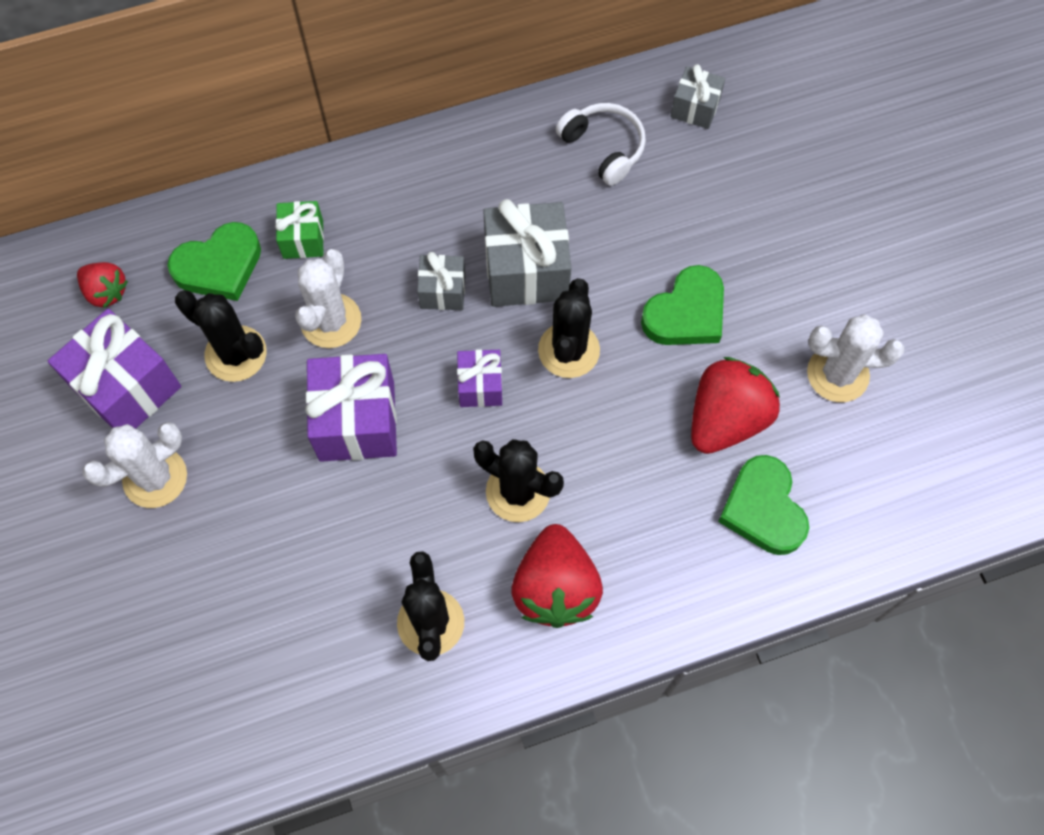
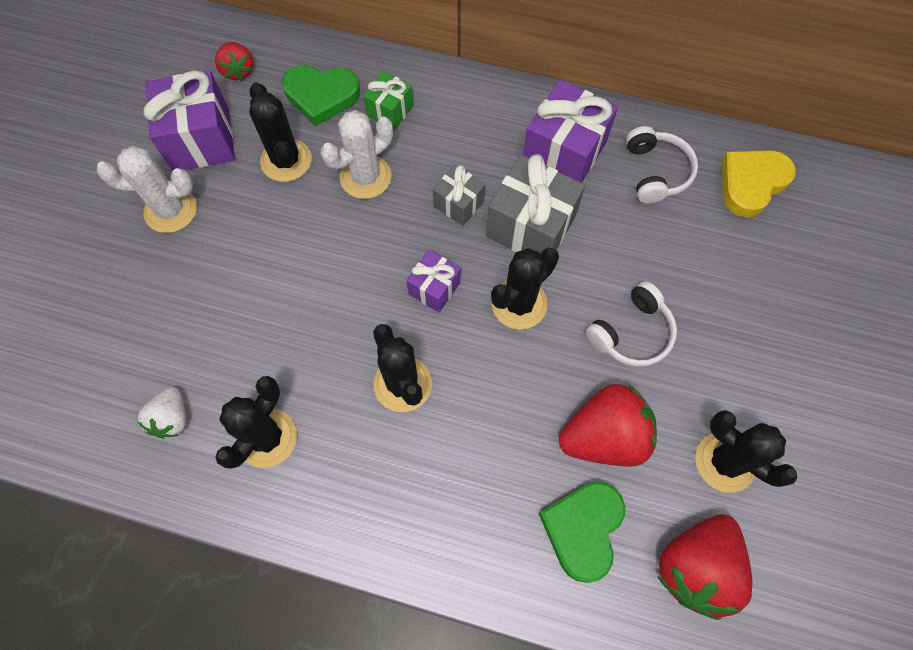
camera: 35 degrees right, 0 degrees up
(325, 668) = (172, 418): none -> white strawberry
(357, 421) = (329, 257): purple gift -> purple gift (564, 153)
(555, 587) = (375, 476): red strawberry -> red strawberry (695, 567)
(686, 313) = (632, 333): green heart -> white headphones
(695, 108) = (751, 183): grey gift -> yellow heart
(837, 374) = (725, 462): white cactus -> black cactus

